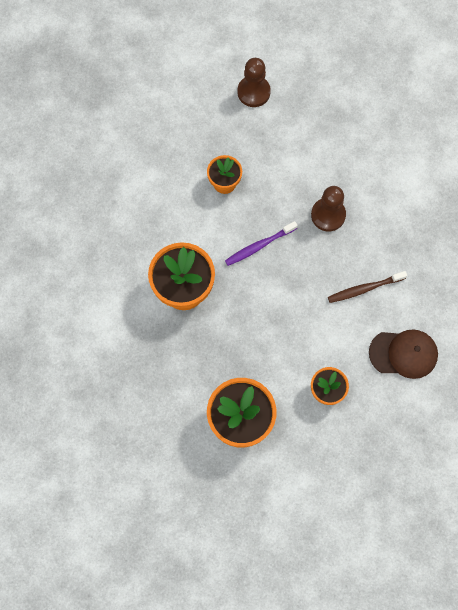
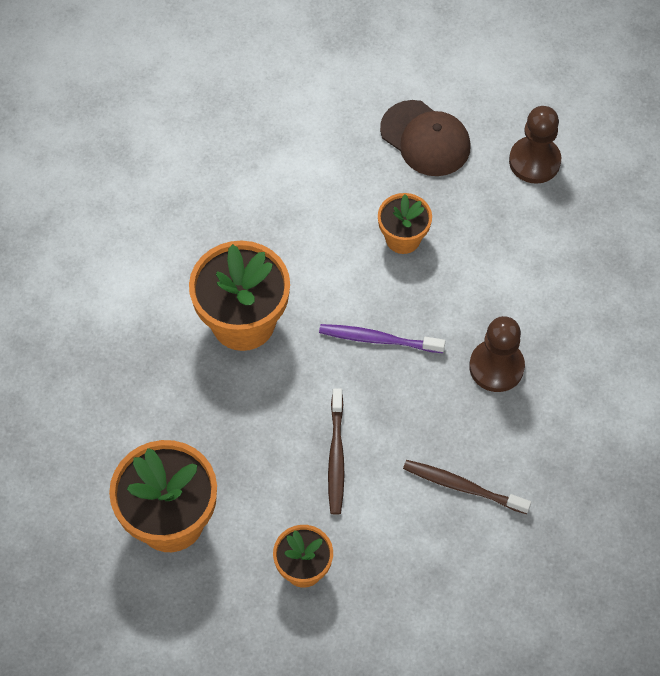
camera: 40 degrees right, 10 degrees down
(292, 322) = (336, 456): none -> brown toothbrush
(403, 354) = (441, 601): brown cap -> brown cap (425, 139)

